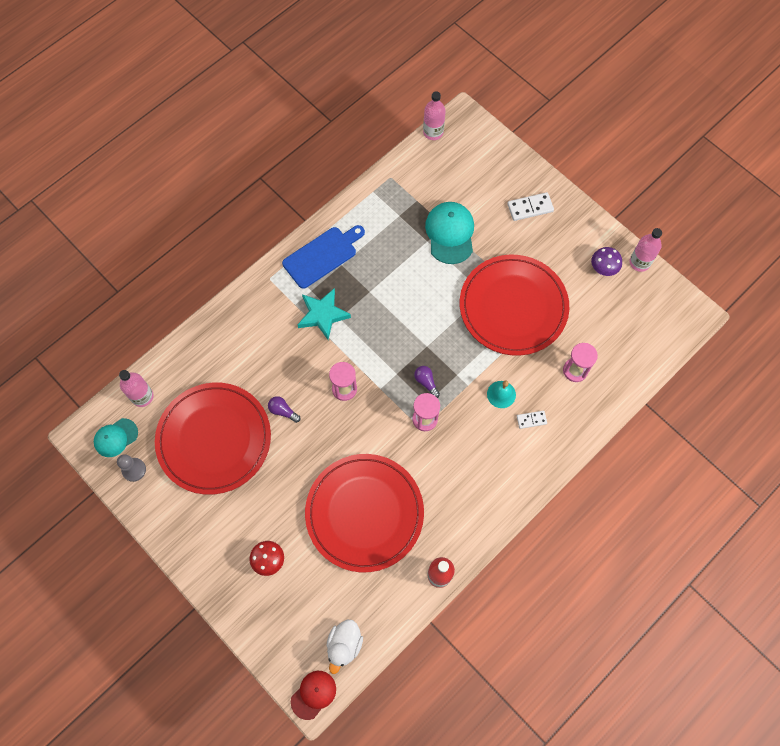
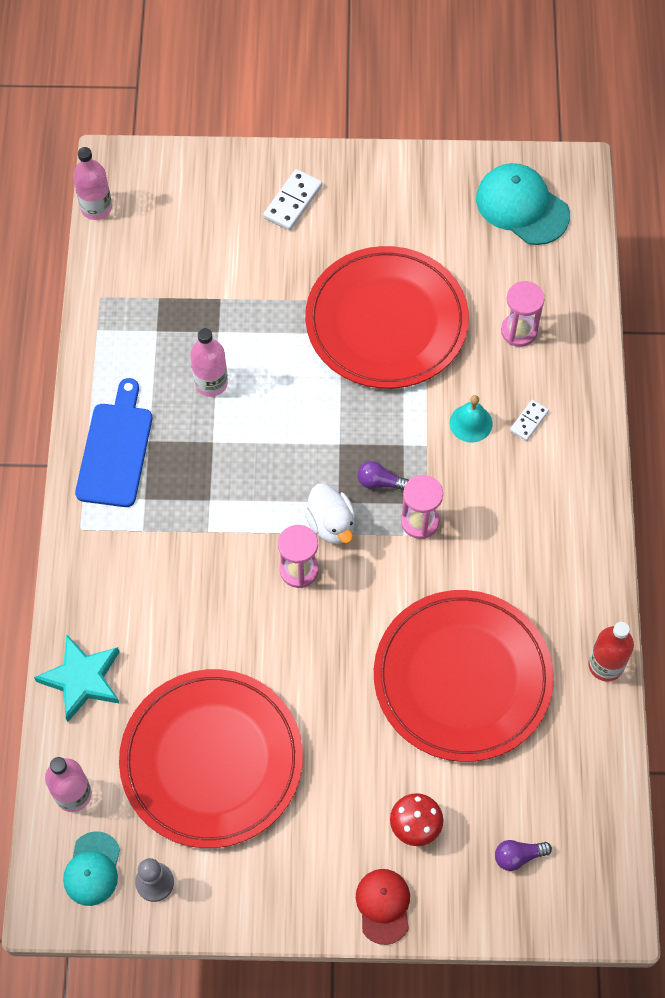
camera: 45 degrees left, 5 degrees down
(283, 411) = (256, 656): purple light bulb -> purple light bulb (518, 856)
(313, 694) = (611, 912): red cap -> red cap (383, 906)
(322, 315) = (187, 513): turquoise star -> turquoise star (82, 679)
(344, 645) = (588, 831): white duck -> white duck (331, 524)
(450, 233) = (235, 302): turquoise cap -> turquoise cap (522, 206)
(603, 269) = (437, 202): purple mushroom -> none
(639, 262) = (466, 164): pink bottle -> pink bottle (211, 383)

